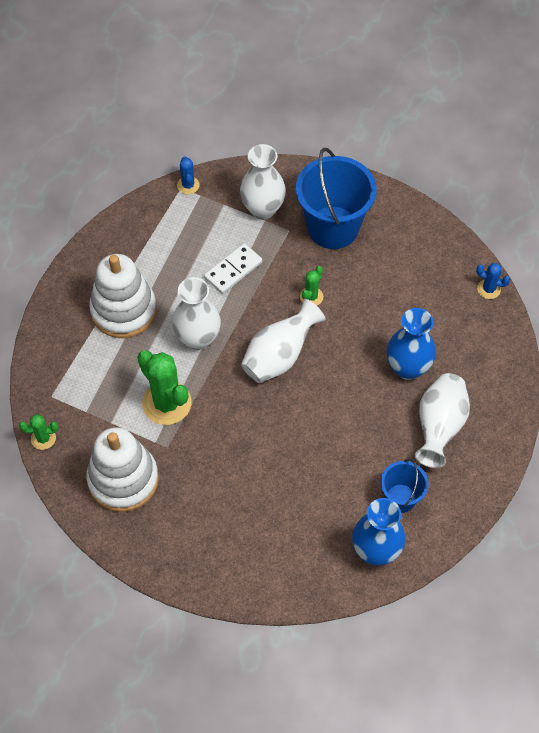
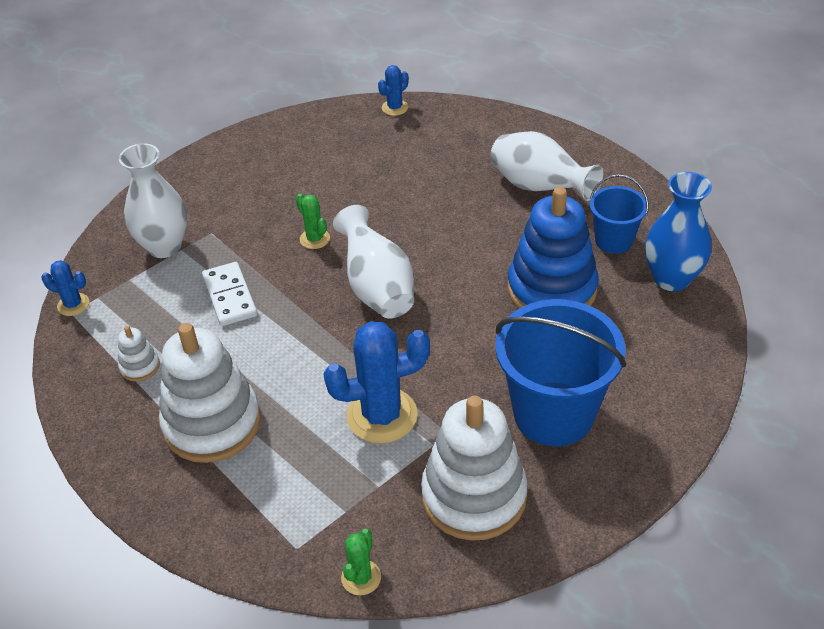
camera: 65 degrees left, 15 degrees down
(152, 249) = (140, 366): none -> white stacking toy
(166, 403) = (382, 415): green cactus -> blue cactus
(198, 338) = (305, 357): white vase -> none
(327, 470) = (552, 289): none -> blue stacking toy
(333, 227) = (235, 196): blue bucket -> blue bucket (553, 414)
(407, 368) = (454, 190): blue vase -> none

